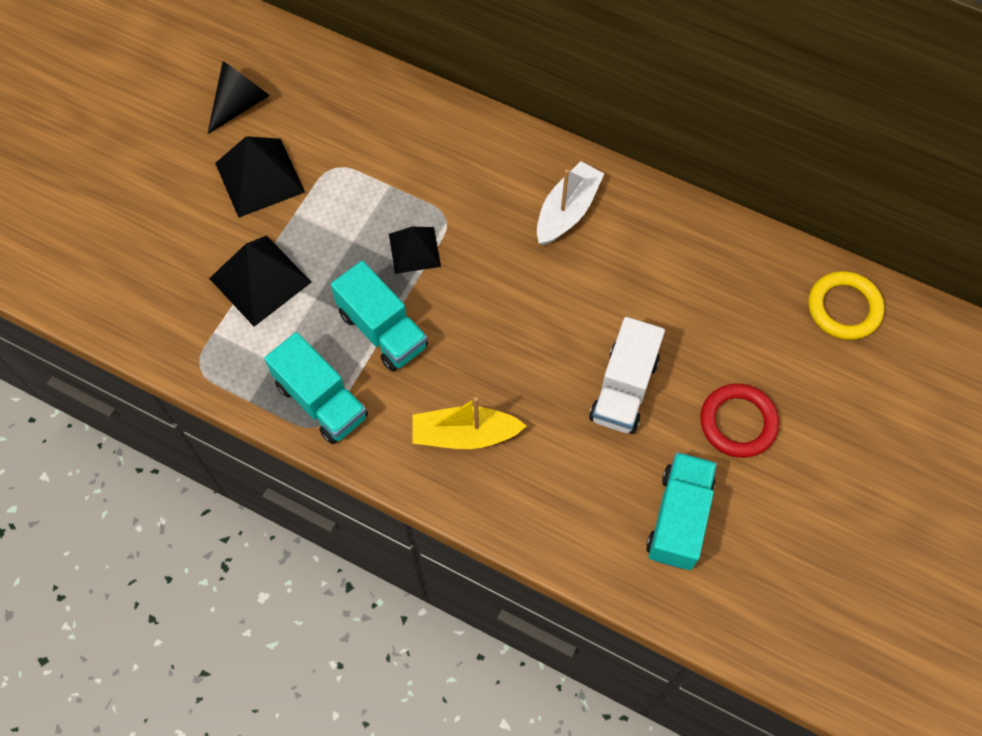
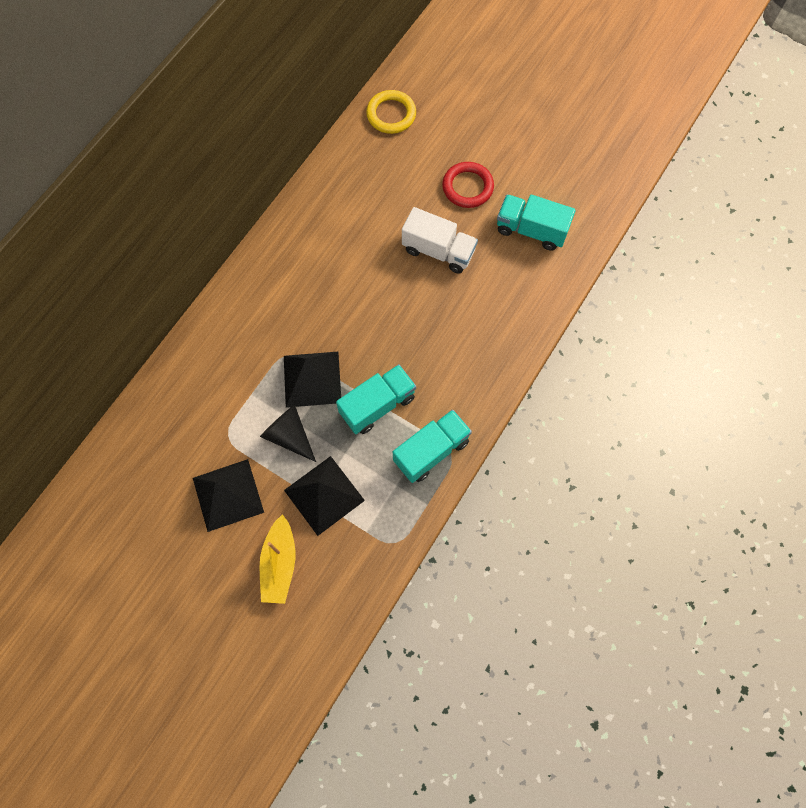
camera: 85 degrees left, 5 degrees up
(240, 104) = (151, 511): black cone -> black cone (289, 435)
(414, 250) = (312, 379): black pyramid -> black pyramid, size x1.57
(464, 434) = (464, 354): yellow boat -> yellow boat (279, 564)
(567, 211) = (293, 271): white boat -> none

